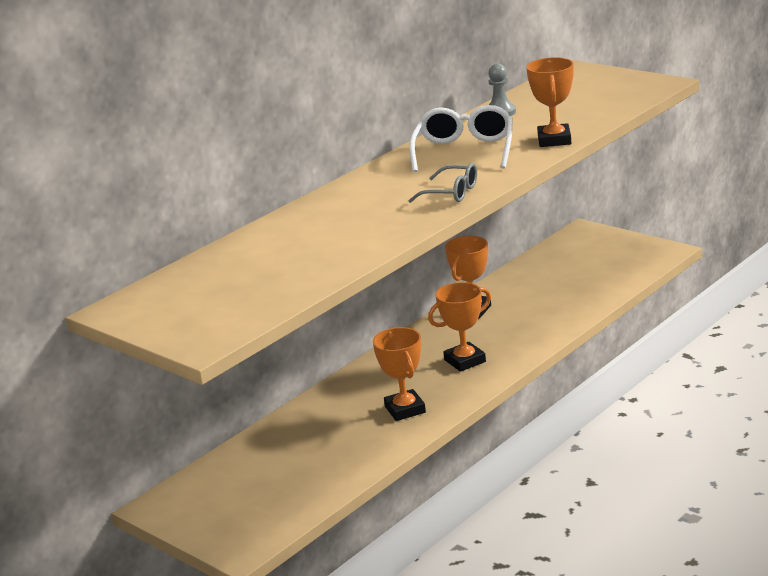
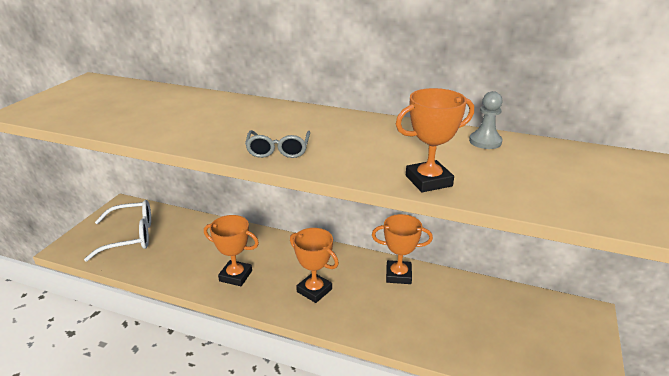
camera: 65 degrees right, 5 degrees up
(405, 409) = (235, 276): orange trophy -> orange trophy turned 60 degrees clockwise
(464, 151) = (378, 140): white glasses -> white glasses (130, 236)

